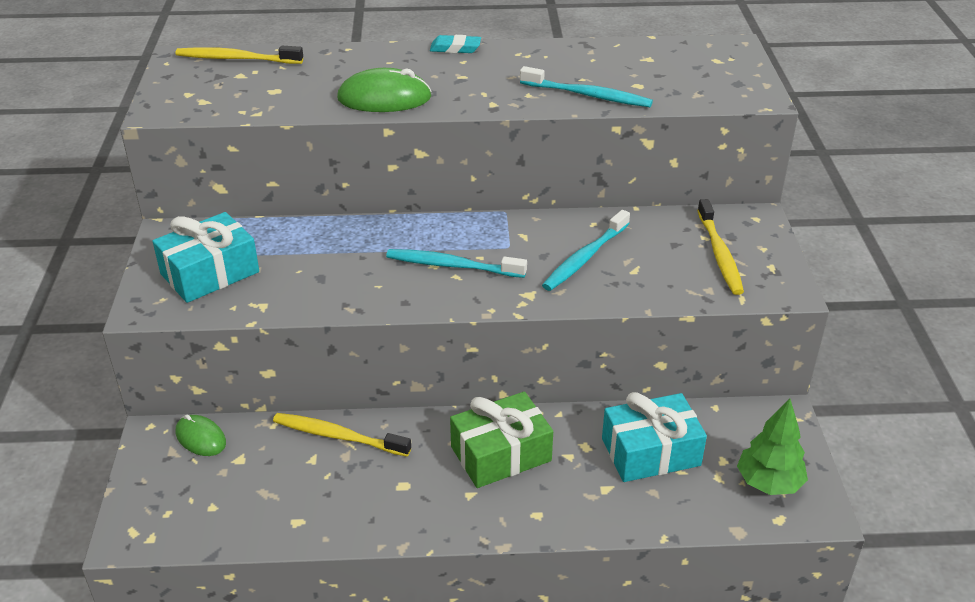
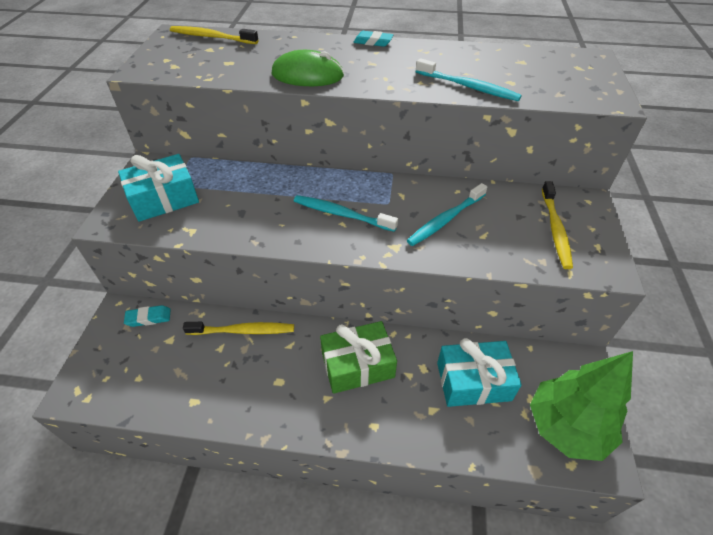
camera: 10 degrees right, 10 degrees up
(200, 438) = (149, 318): green mouse -> turquoise eraser
(338, 436) = (243, 331): yellow toothbrush -> yellow toothbrush turned 150 degrees clockwise
(768, 483) = (566, 427): green tree -> green tree, size x1.52

